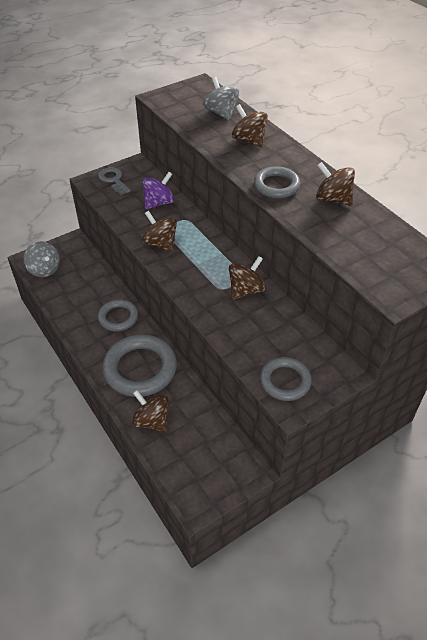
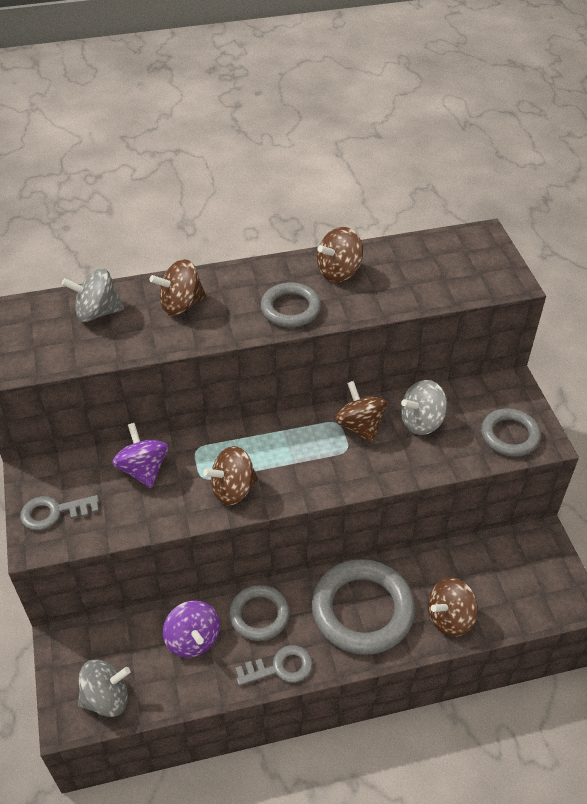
camera: 70 degrees left, 0 degrees up
(84, 338) = (280, 667): none -> grey key
(91, 293) = (193, 639): none -> purple spinning top
(269, 323) = (421, 421): none -> grey spinning top

